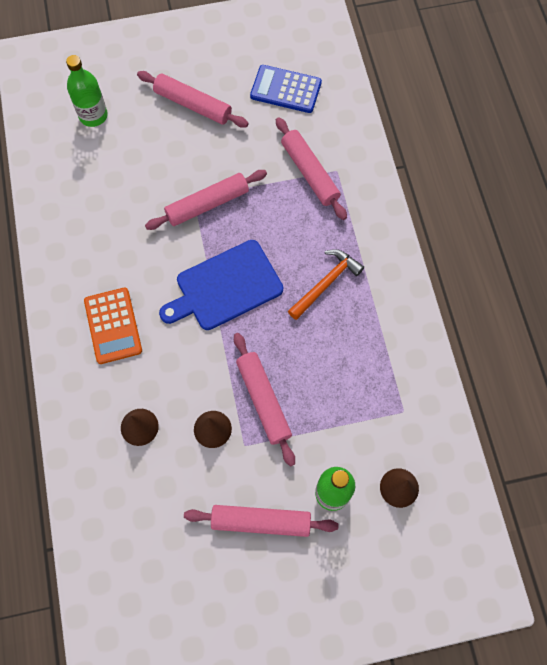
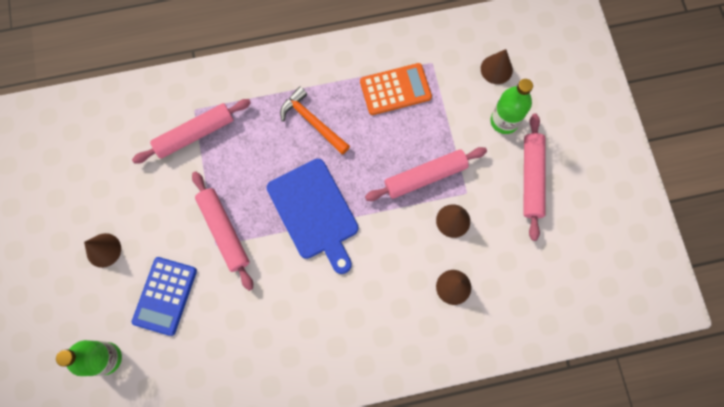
camera: 90 degrees left, 5 degrees up
(113, 326) = (353, 319): orange calculator -> orange calculator (395, 89)
(193, 105) = (103, 250): pink rolling pin -> brown cone
(286, 89) = (95, 156): blue calculator -> blue calculator (165, 296)

